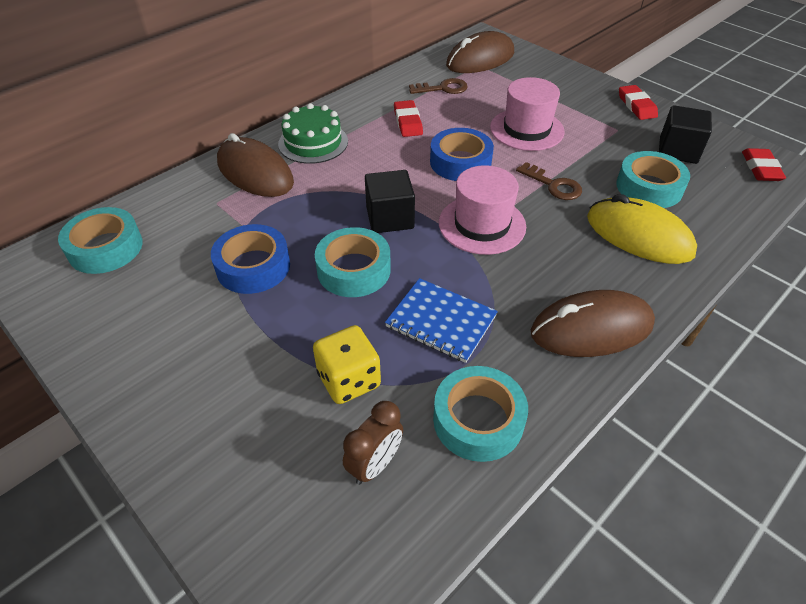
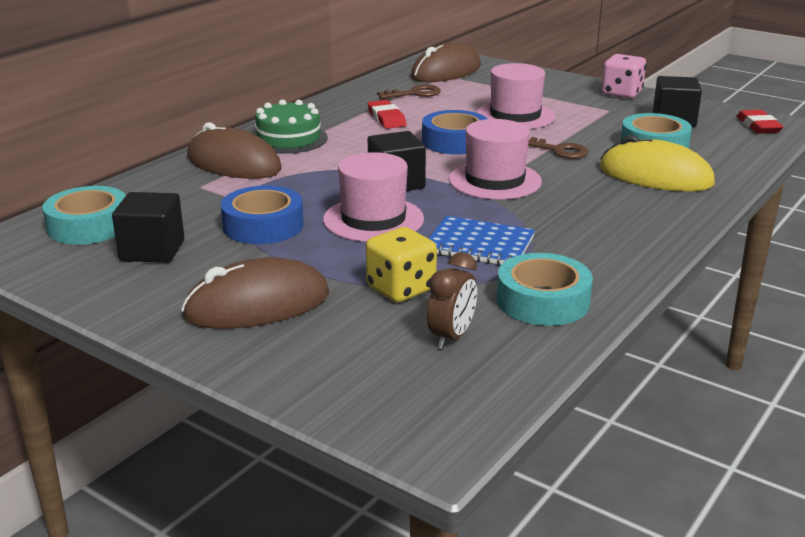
camera: 10 degrees left, 20 degrees down
(147, 290) = (152, 250): none -> black cube
(354, 270) = (373, 219): turquoise tape -> pink hat
(591, 329) = (631, 237): brown mouse -> brown mouse (257, 305)
(636, 106) = (621, 93): red eraser -> pink dice

